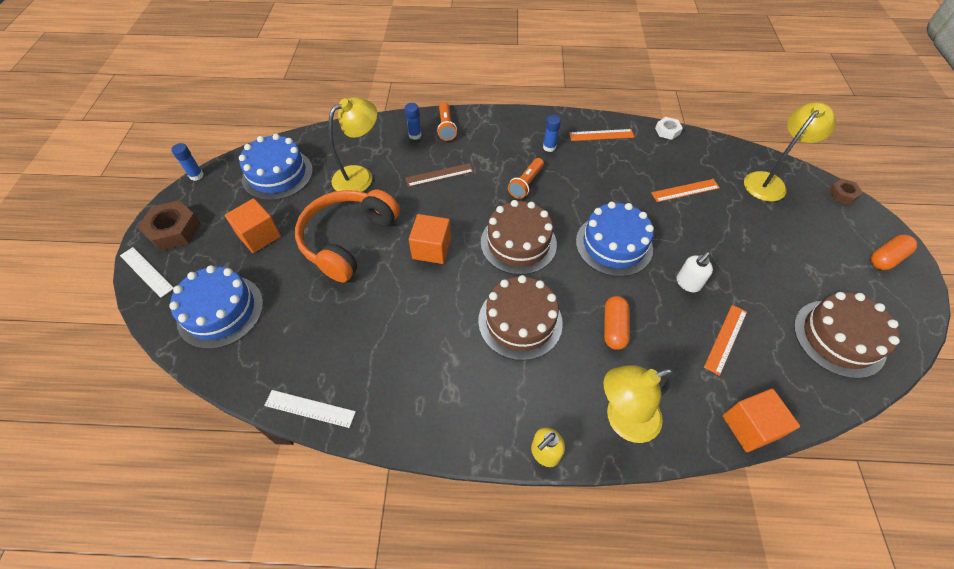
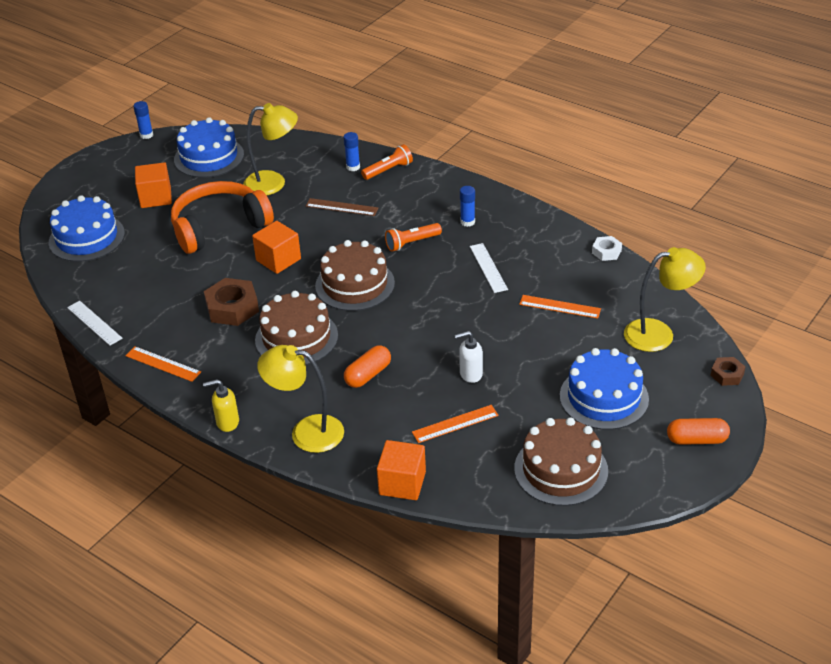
camera: 35 degrees right, 15 degrees down
(146, 272) = (58, 191): white ruler -> white ruler (488, 268)
(174, 230) = (98, 169): brown nut -> brown nut (232, 308)
(446, 127) = (388, 170): orange flashlight -> orange flashlight turned 150 degrees counterclockwise
(601, 135) = (532, 230): orange ruler -> orange ruler (163, 364)
(614, 245) = (438, 319): blue cake -> blue cake (604, 397)

